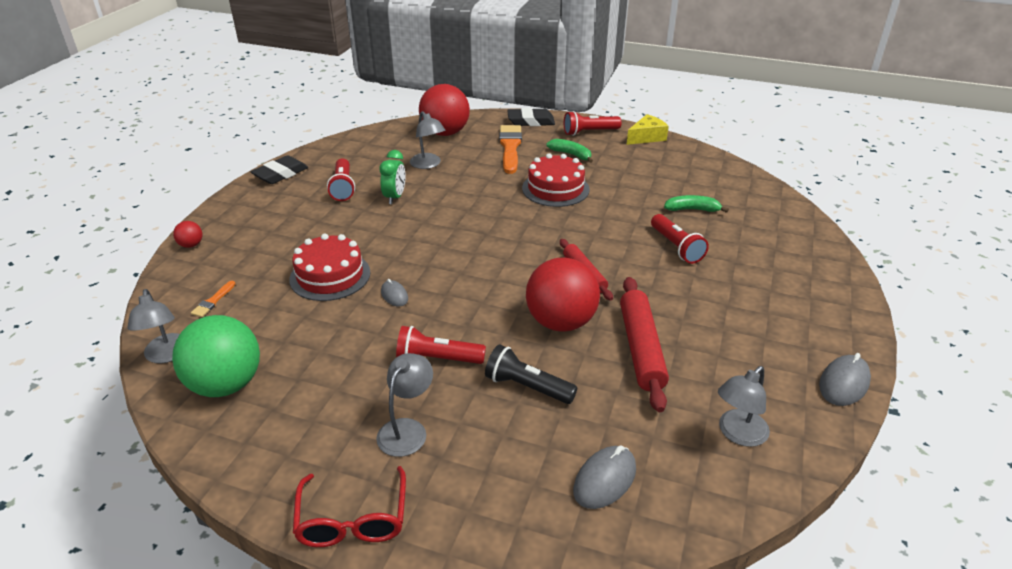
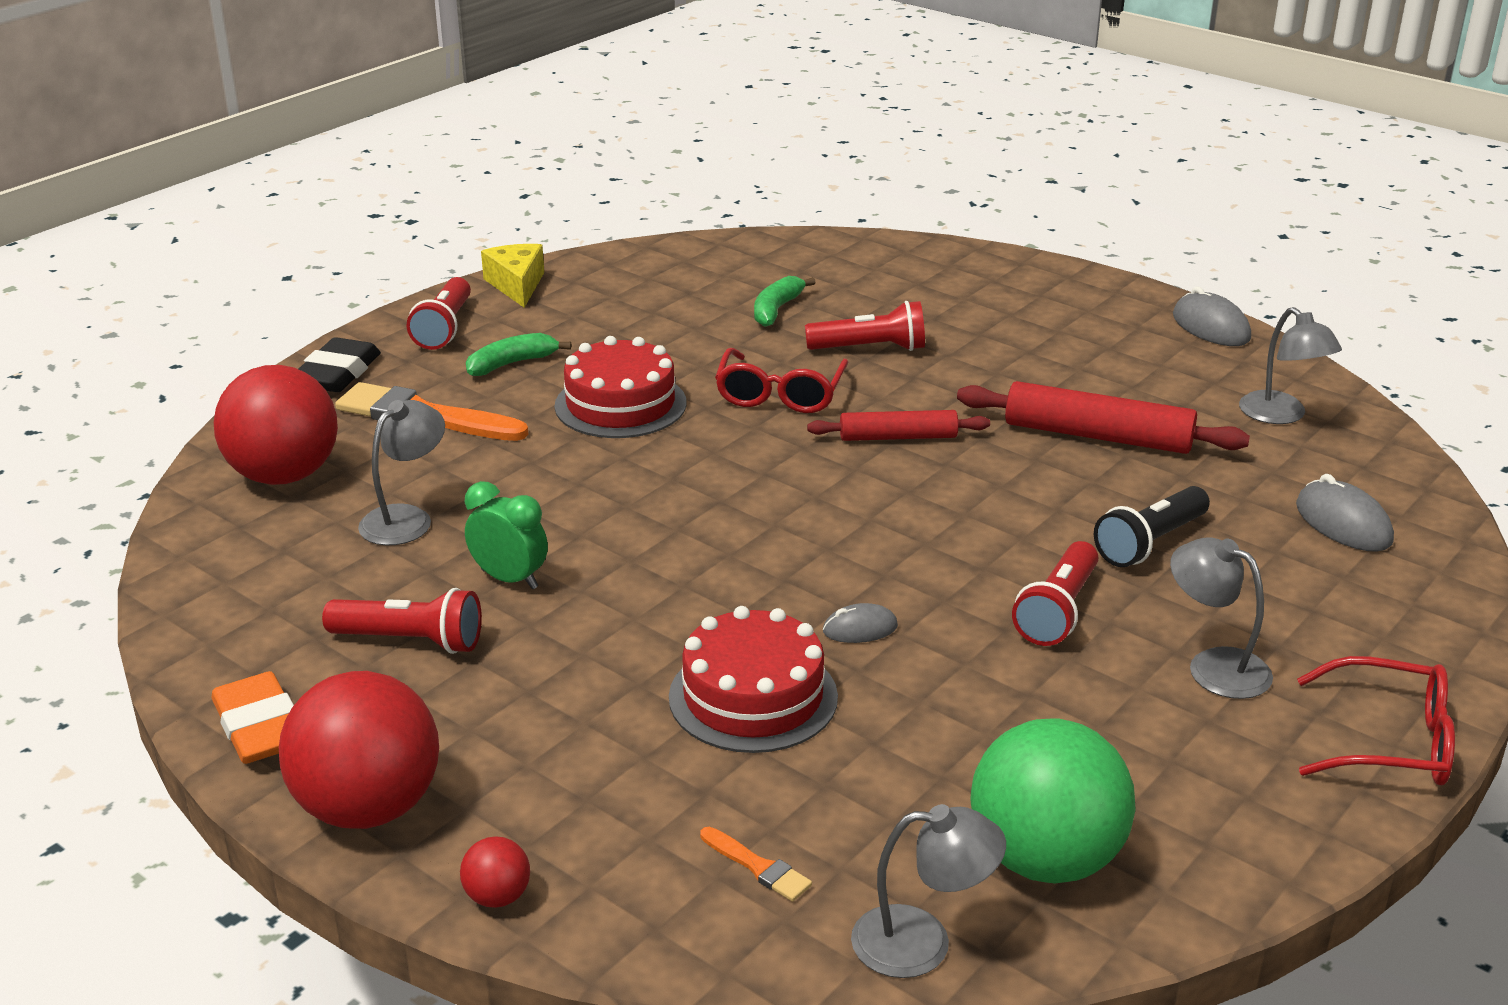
camera: 70 degrees left, 5 degrees down
(280, 174) = (260, 727): black eraser -> orange eraser
(428, 164) = (406, 518): grey lamp -> grey lamp turned 45 degrees counterclockwise
(561, 322) = (1011, 484): red ball -> red ball (368, 808)
(600, 229) = (780, 395): none -> red glasses

